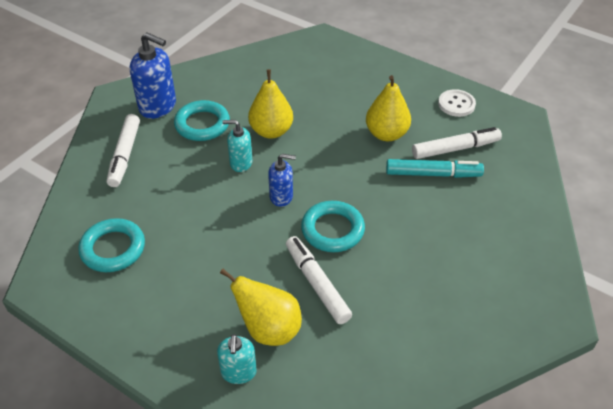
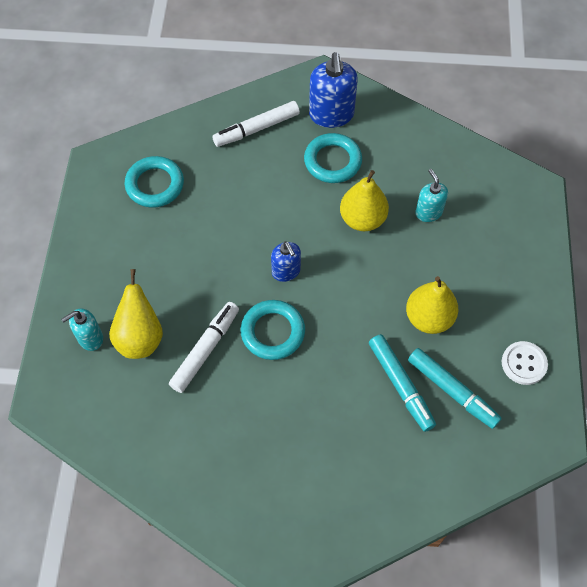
camera: 60 degrees right, 15 degrees up
(240, 163) = (305, 218): turquoise soap dispenser -> turquoise soap dispenser (428, 212)
(455, 149) = (452, 391): white marker -> turquoise marker

